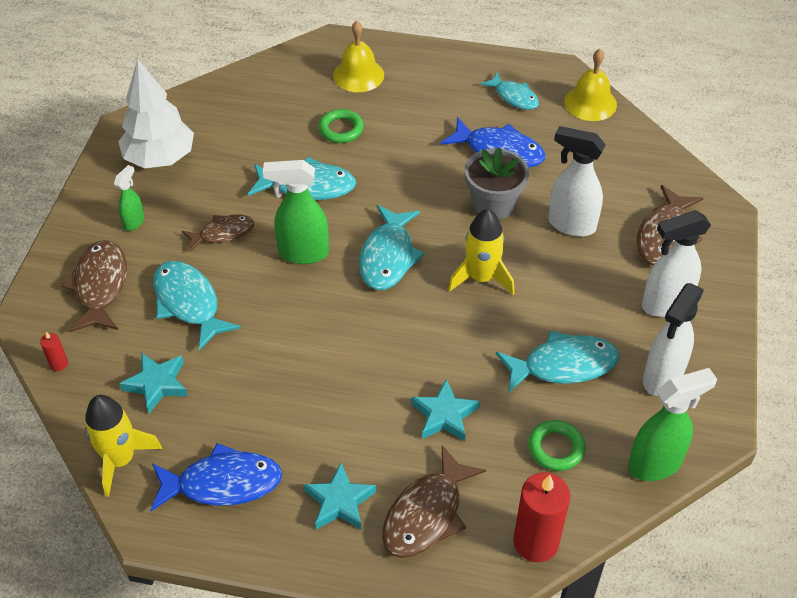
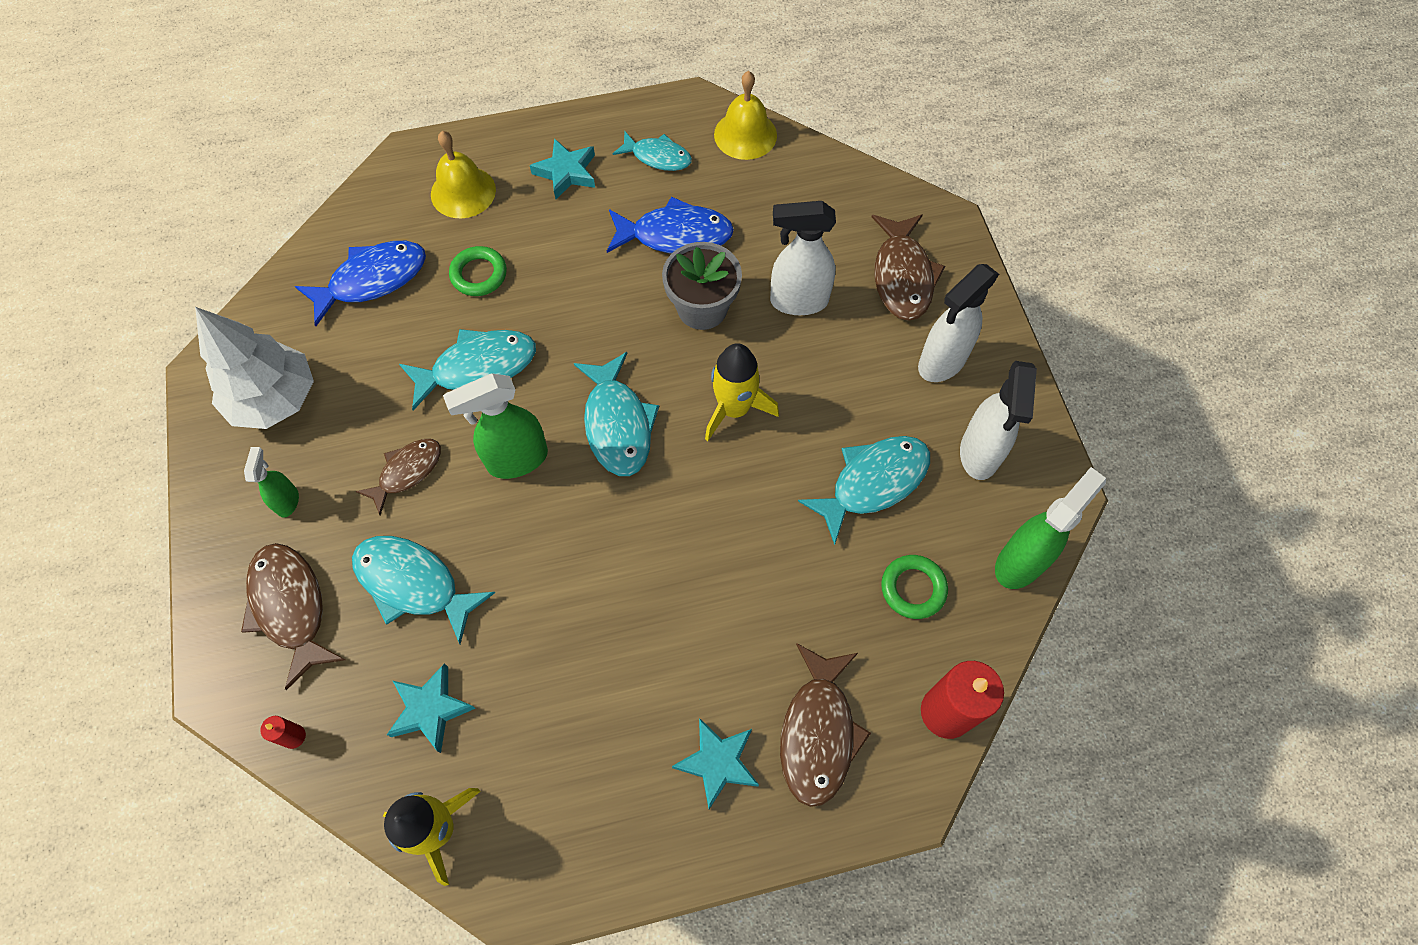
camera: 25 degrees left, 15 degrees up
(223, 483) = (575, 802): blue fish -> blue fish (372, 280)
(444, 415) = (778, 601): turquoise star -> turquoise star (566, 172)

